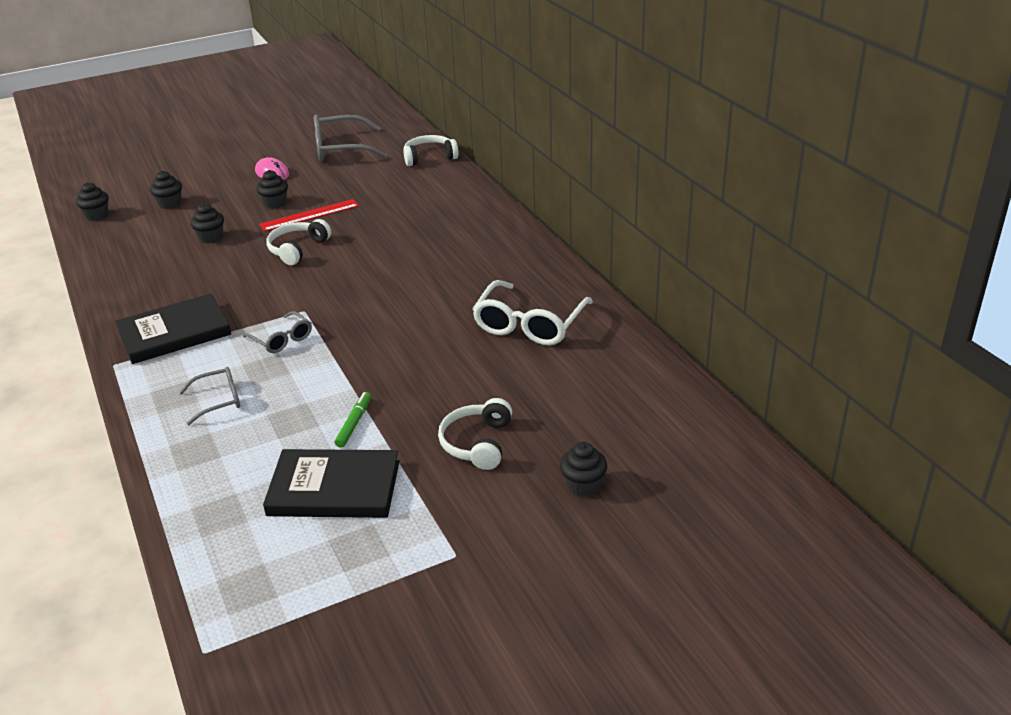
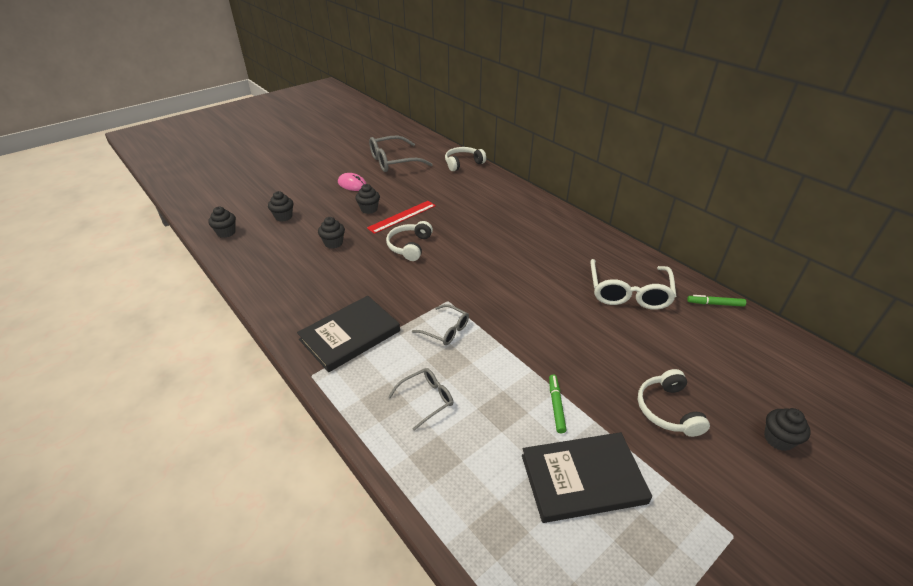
camera: 15 degrees left, 5 degrees up
(630, 348) = (715, 304): none -> green marker

